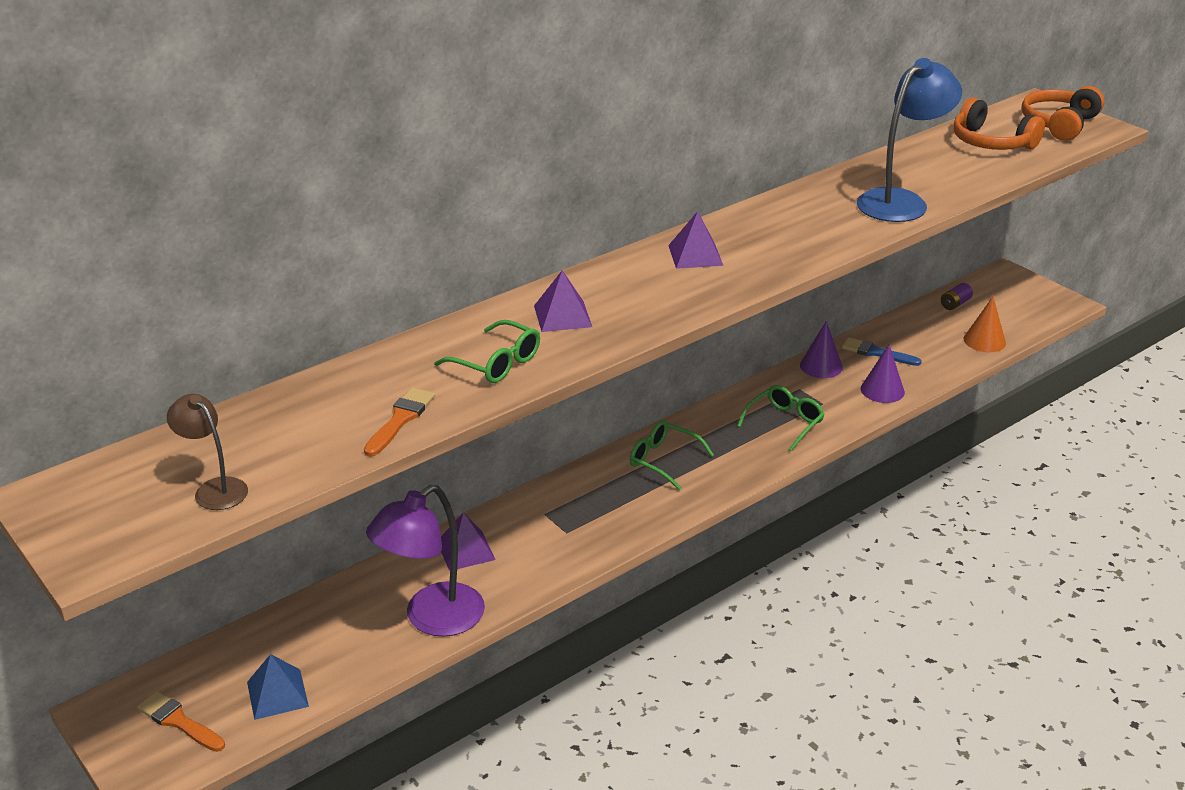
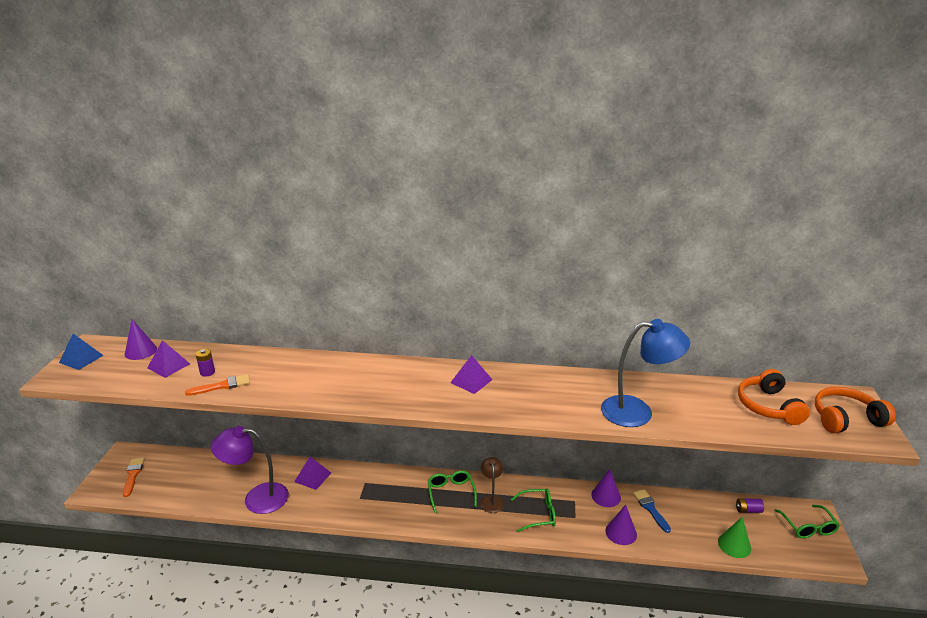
camera: 45 degrees right, 5 degrees down
(163, 454) = (140, 351): none -> purple cone
(214, 489) = (126, 374): brown lamp -> brown lamp (491, 500)
(277, 694) = (170, 488): blue pyramid -> blue pyramid (81, 359)
(340, 419) = (207, 372): none -> purple battery
(497, 363) = (297, 383): green glasses -> green glasses (808, 527)
(562, 316) = (360, 377): purple pyramid -> purple pyramid (169, 366)
(984, 341) = (734, 545): orange cone -> green cone

